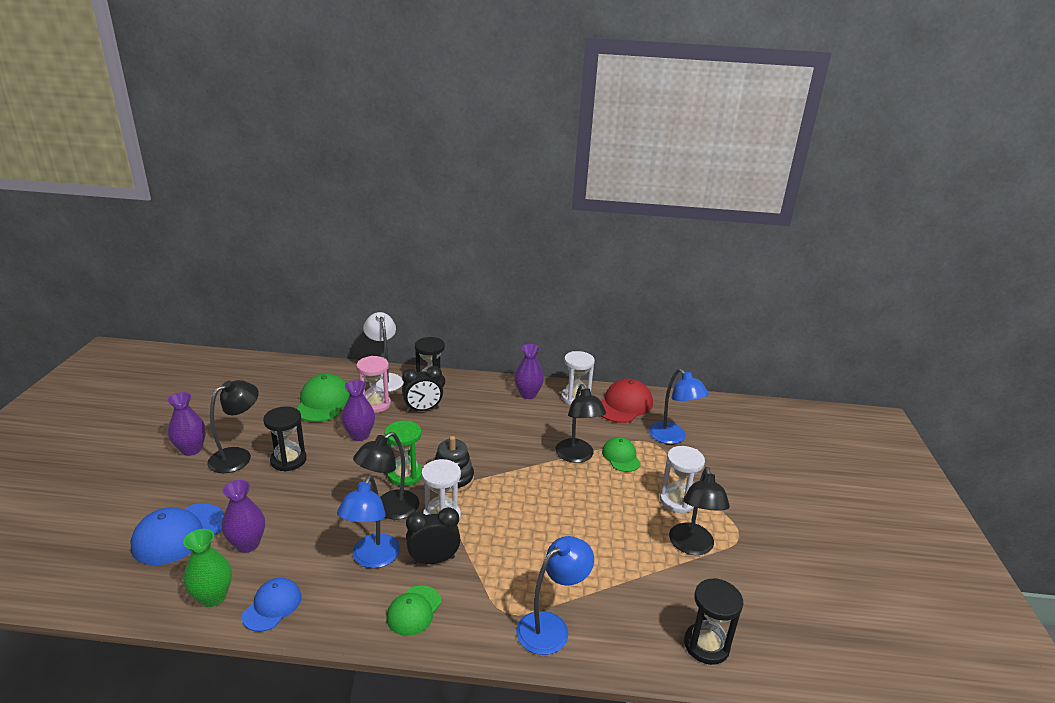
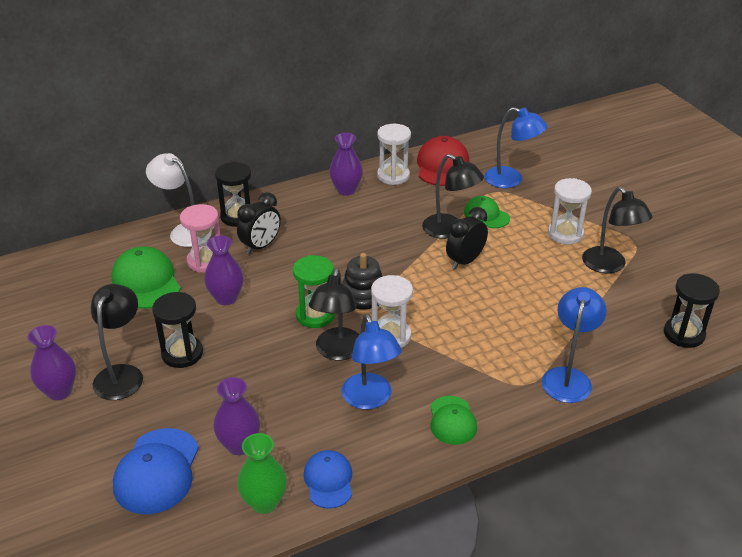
camera: 30 degrees left, 10 degrees up
(433, 560) = (424, 374): black clock -> black clock (465, 261)

